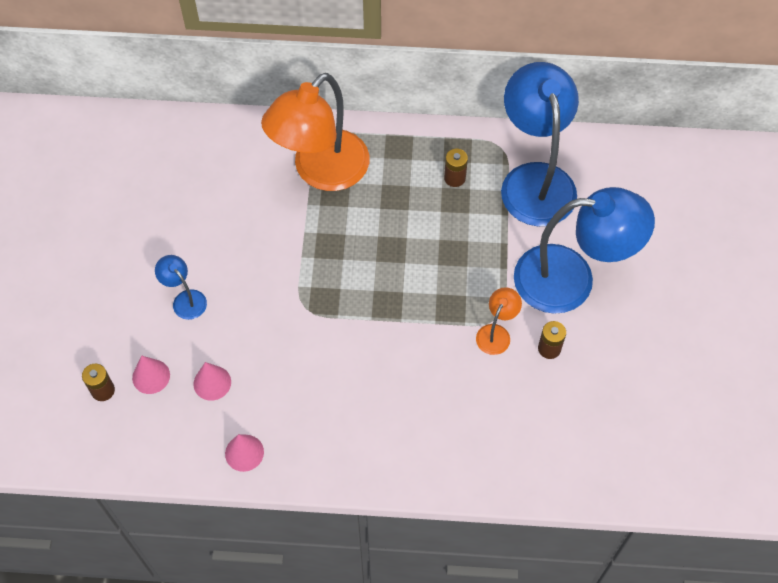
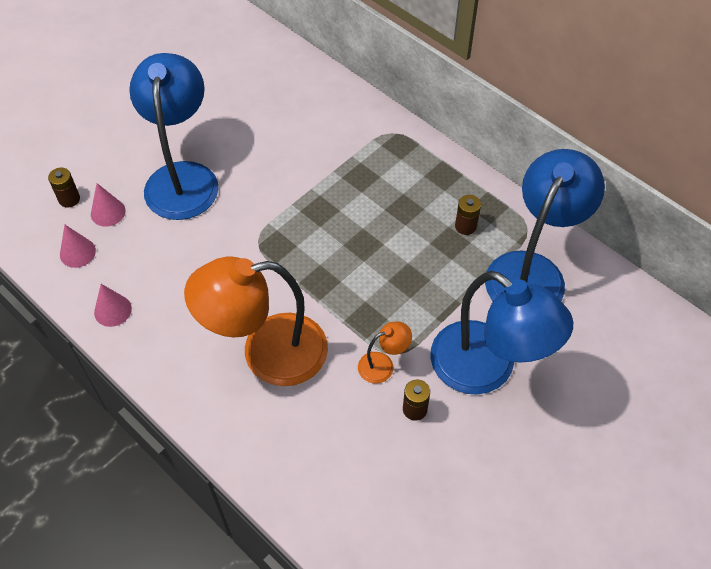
camera: 40 degrees right, 5 degrees down
(185, 299) = (182, 177): blue lamp -> blue lamp, size x2.36
(212, 383) = (142, 246): pink cone -> pink cone (77, 252)
(321, 172) = (366, 155): orange lamp -> orange lamp (267, 353)

